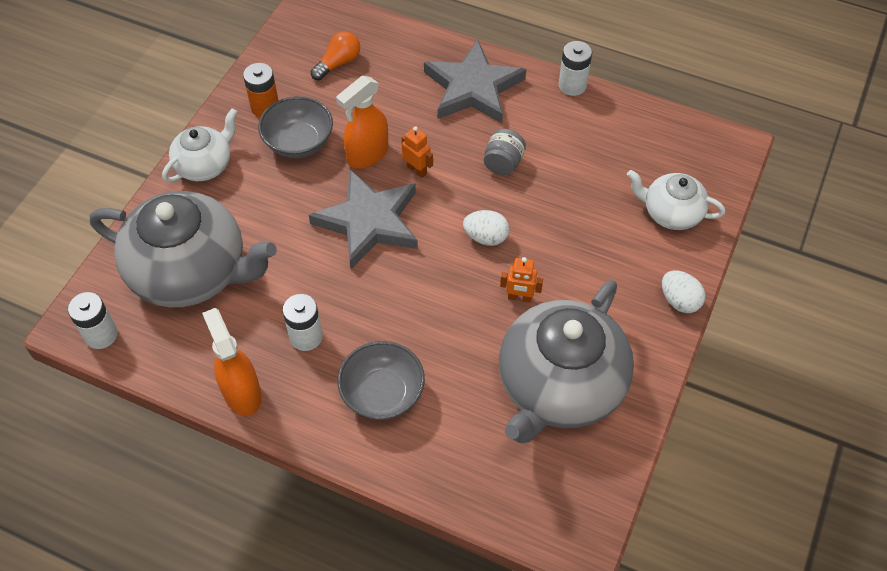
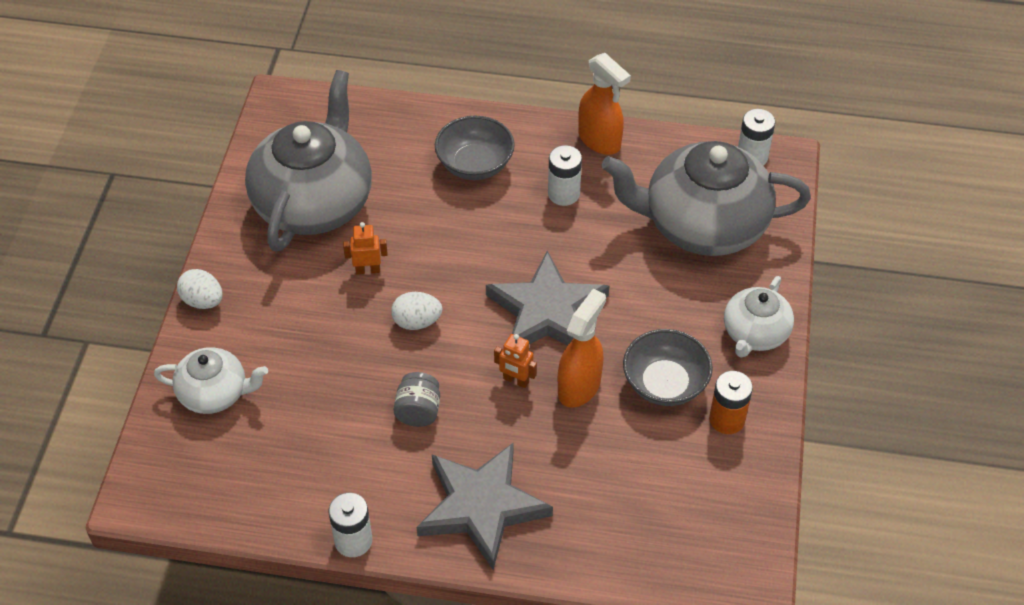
camera: 165 degrees right, 5 degrees down
(338, 63) = (667, 503): orange light bulb -> none

